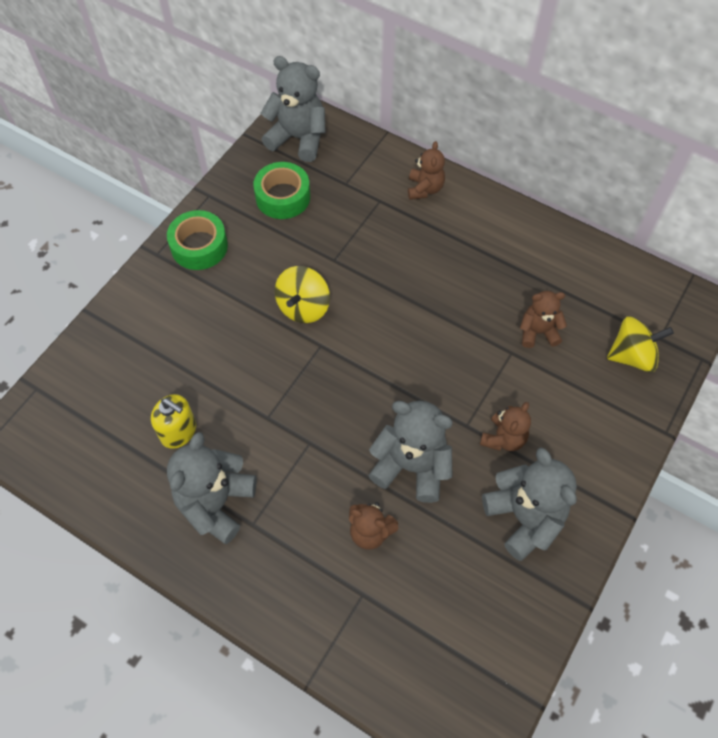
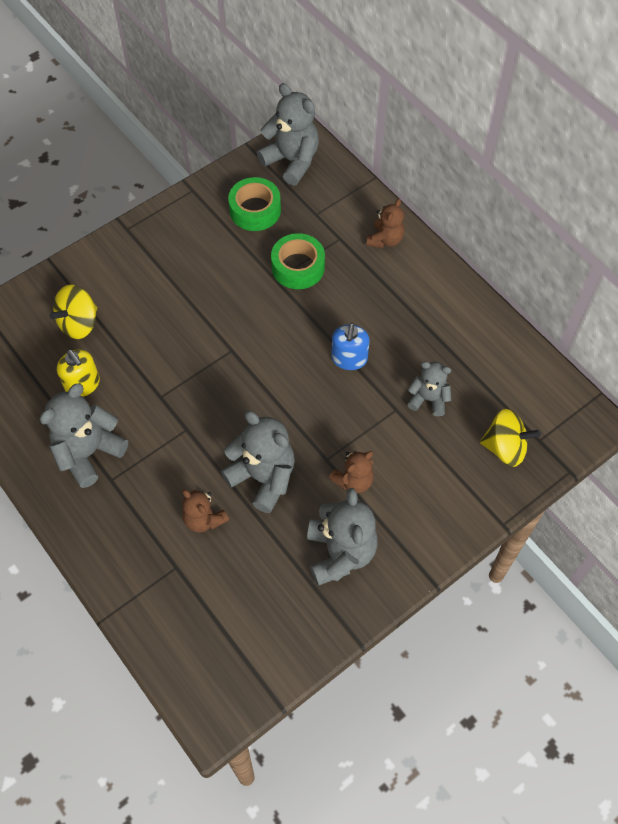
camera: 20 degrees right, 0 degrees up
(199, 246) = (165, 233): green tape -> green tape (298, 267)
(303, 307) = (231, 312): yellow spinning top -> yellow spinning top (79, 323)
(443, 316) = (349, 359): none -> blue soap dispenser
(538, 332) = (428, 399): brown teddy bear -> grey teddy bear

